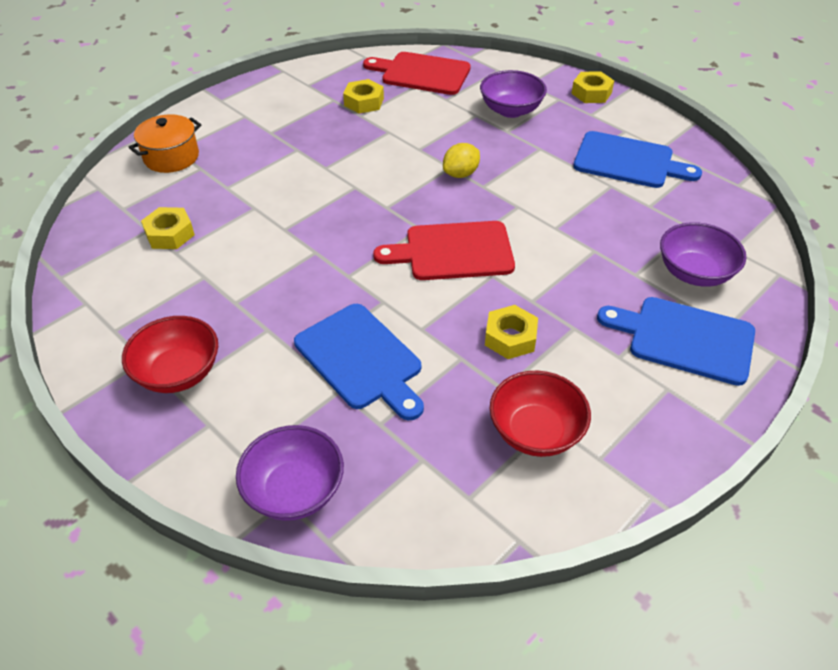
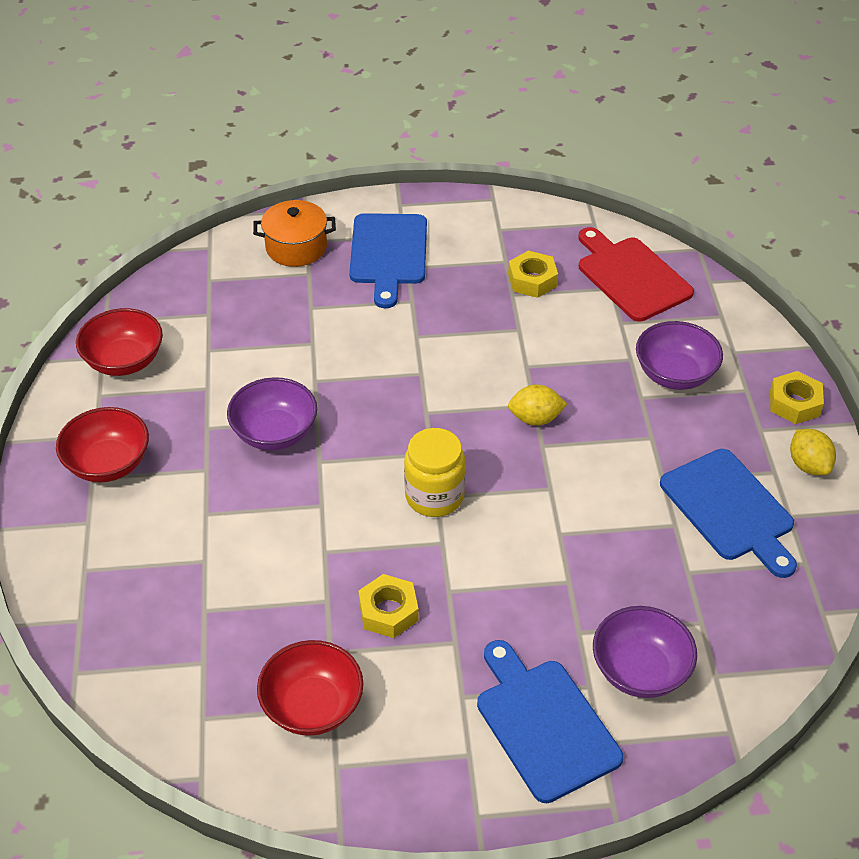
camera: 40 degrees right, 0 degrees up
(109, 295) = (124, 361): none -> red bowl
(170, 234) = (220, 329): yellow nut -> none
(294, 490) = (92, 617): purple bowl -> purple bowl (274, 433)
(361, 359) = (248, 546): blue cutting board -> blue cutting board (388, 254)
(453, 251) = (434, 496): red cutting board -> yellow jar
(637, 118) = (808, 465): none -> yellow lemon

